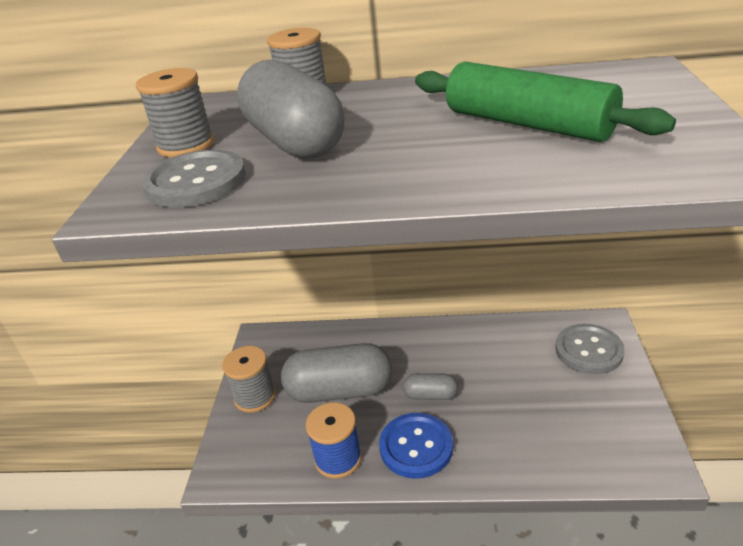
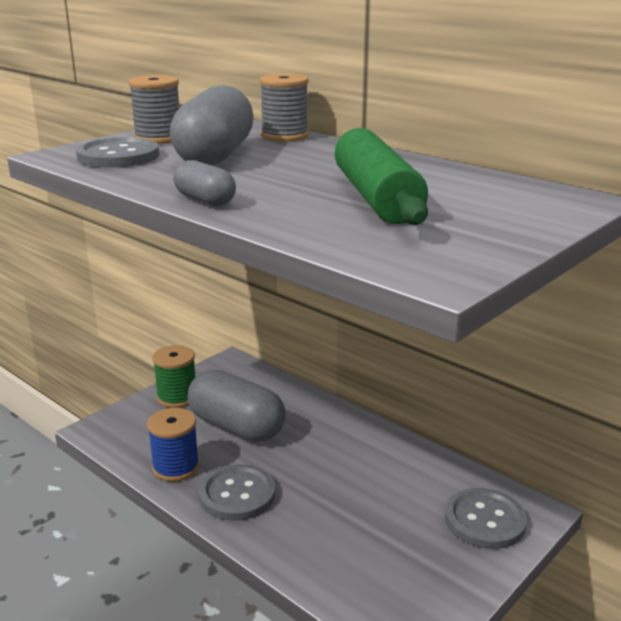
camera: 35 degrees right, 10 degrees down
(255, 396) = (177, 397): grey spool -> green spool
(416, 446) = (237, 494): blue button -> grey button
(430, 395) = (297, 469): grey capsule -> grey capsule (205, 200)

